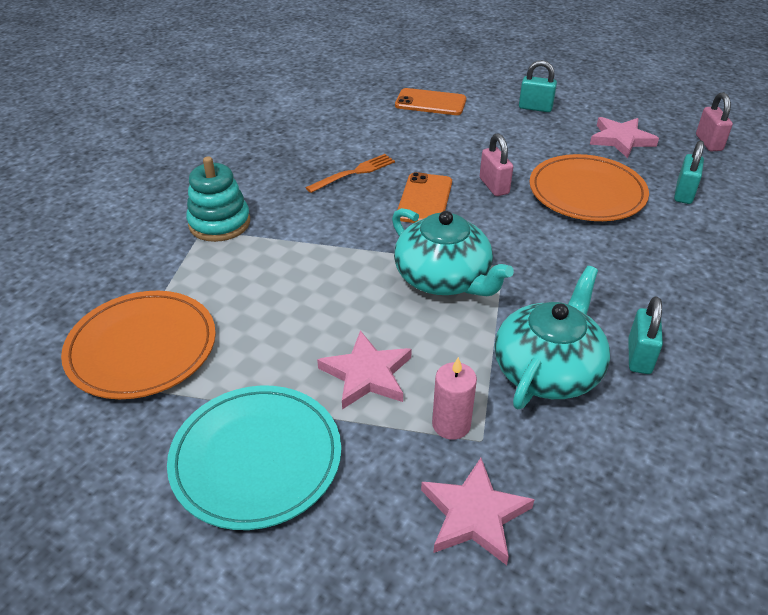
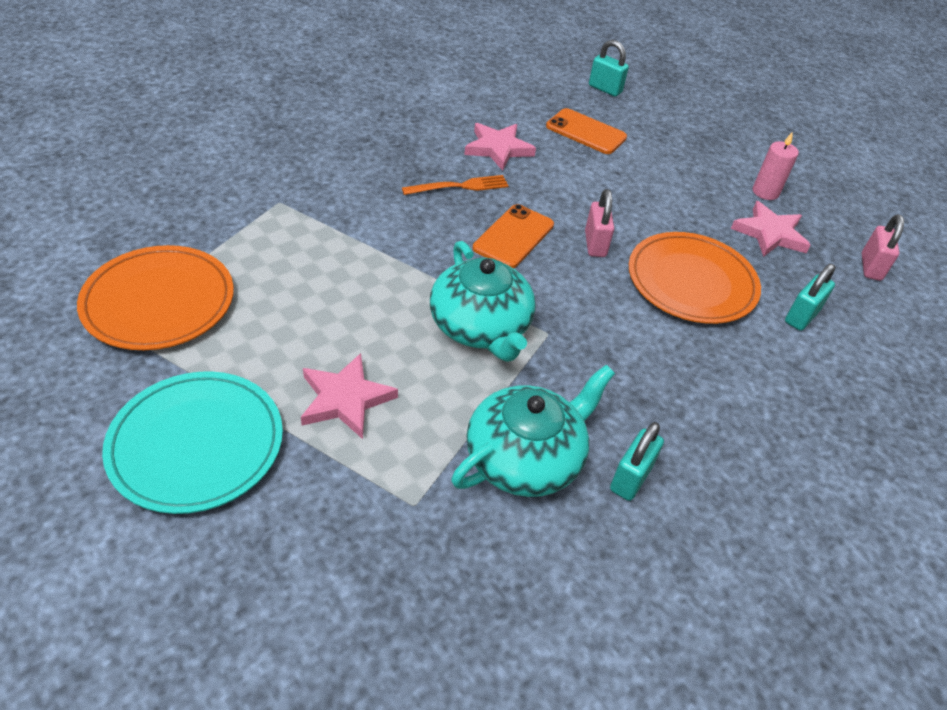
camera: 15 degrees right, 5 degrees up
(219, 223) = (299, 200): turquoise stacking toy -> none
(451, 424) = (394, 478): pink candle -> pink candle (765, 192)
(474, 514) = (361, 575): pink star -> pink star (498, 149)
(535, 108) = (696, 169): turquoise padlock -> turquoise padlock (605, 89)

